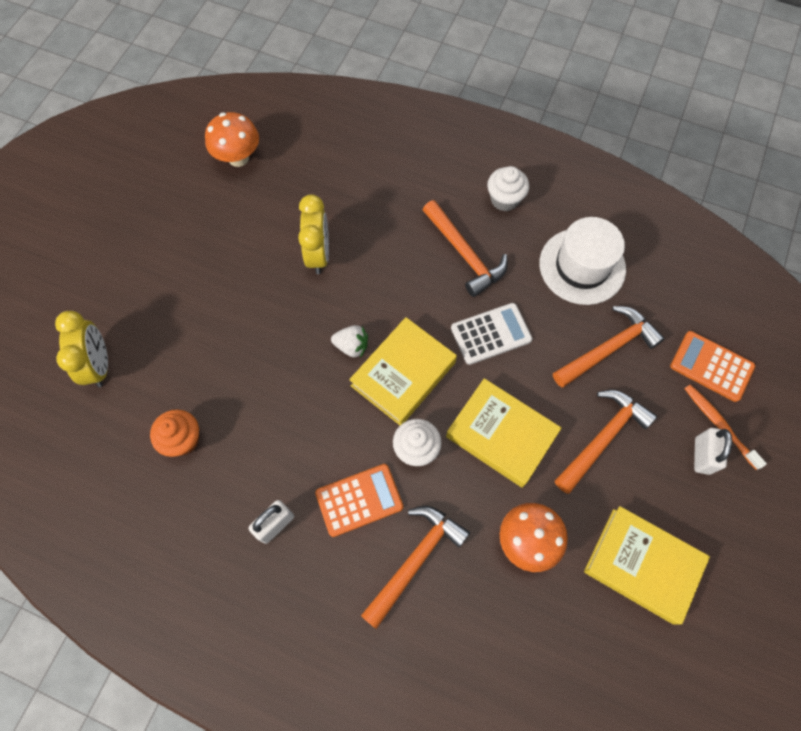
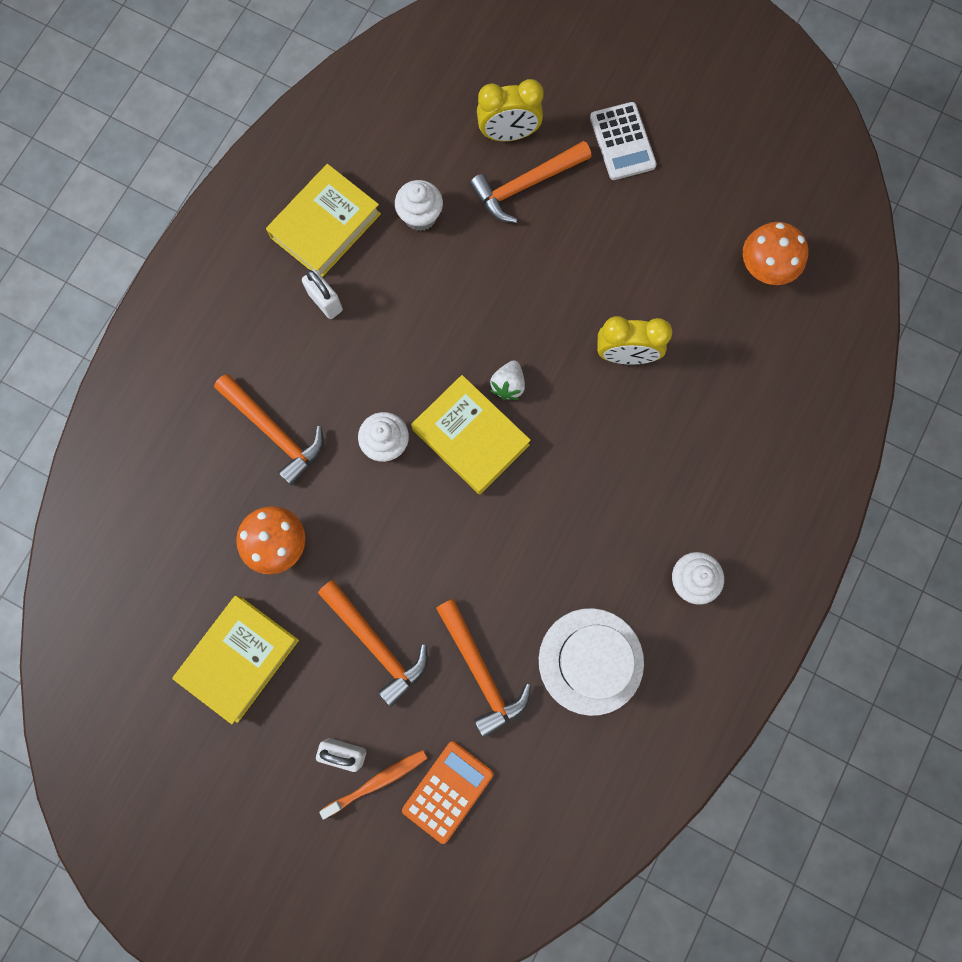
camera: 95 degrees right, 10 degrees up
(183, 439) = (420, 216): orange cupcake -> white cupcake
(359, 500) = (339, 382): orange calculator -> none
(464, 254) = (616, 521): orange hammer -> orange hammer (526, 185)
(491, 334) = (510, 538): white calculator -> white calculator (622, 142)
(501, 435) = (391, 534): yellow book -> yellow book (325, 225)

